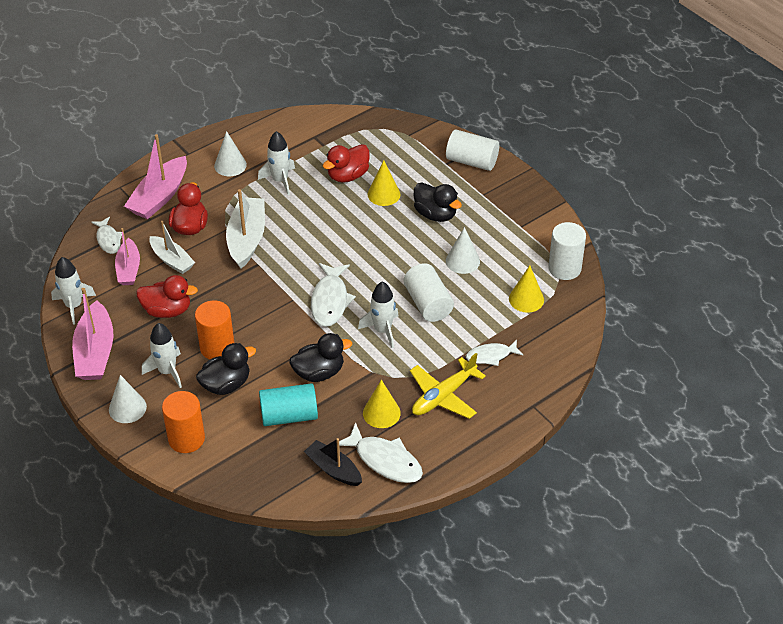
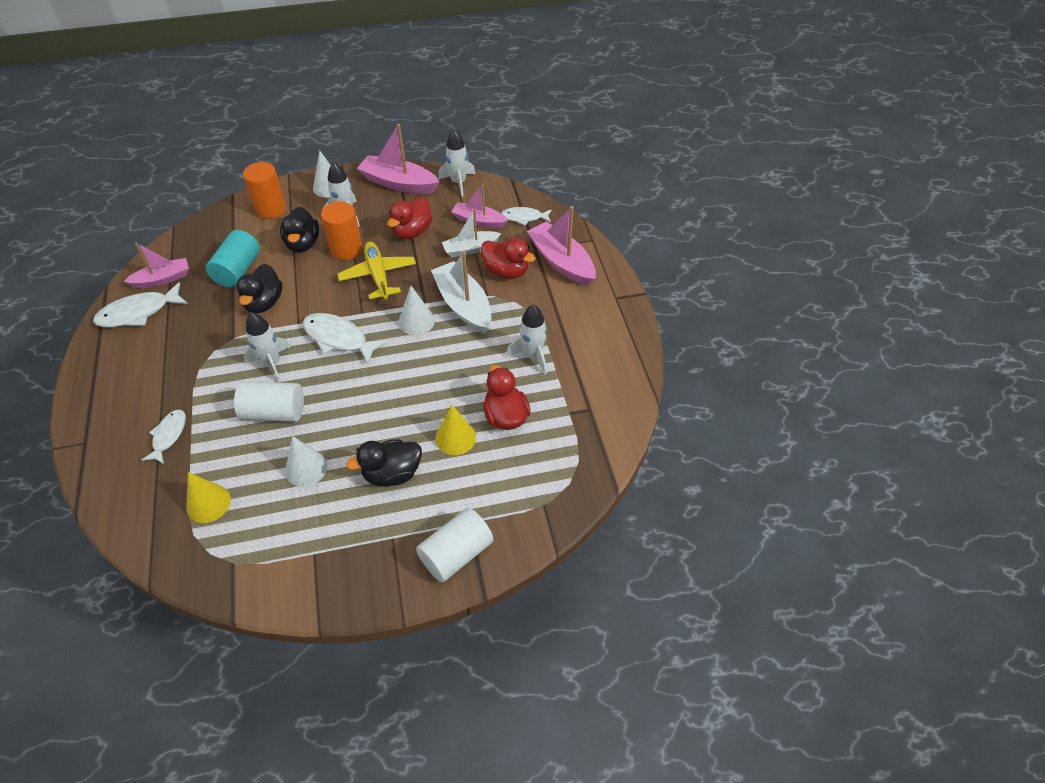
camera: 115 degrees right, 5 degrees up
(230, 165) = (579, 324): white cone -> white cone (416, 321)
(247, 239) = (463, 305): white boat -> white boat turned 150 degrees counterclockwise
(333, 469) = (162, 279): black boat -> pink boat
(381, 413) = (185, 328): yellow cone -> none
(443, 396) = (160, 378): yellow plane -> yellow plane (378, 275)
(564, 268) = (217, 567): white cylinder -> none

